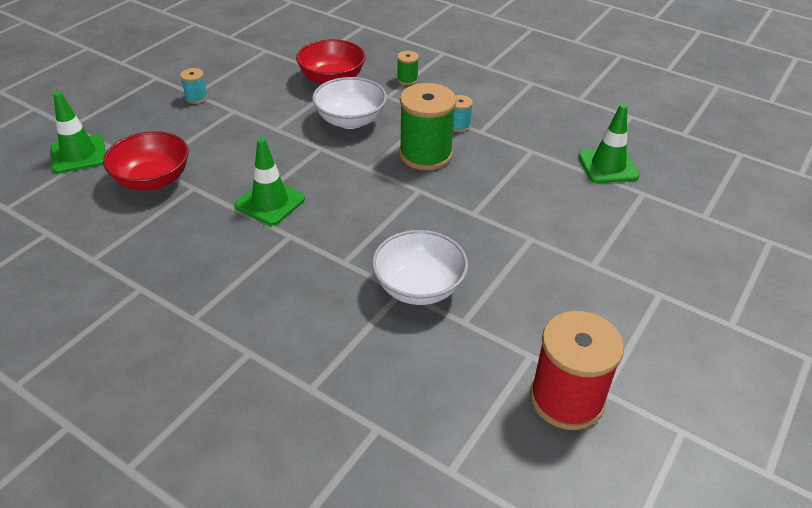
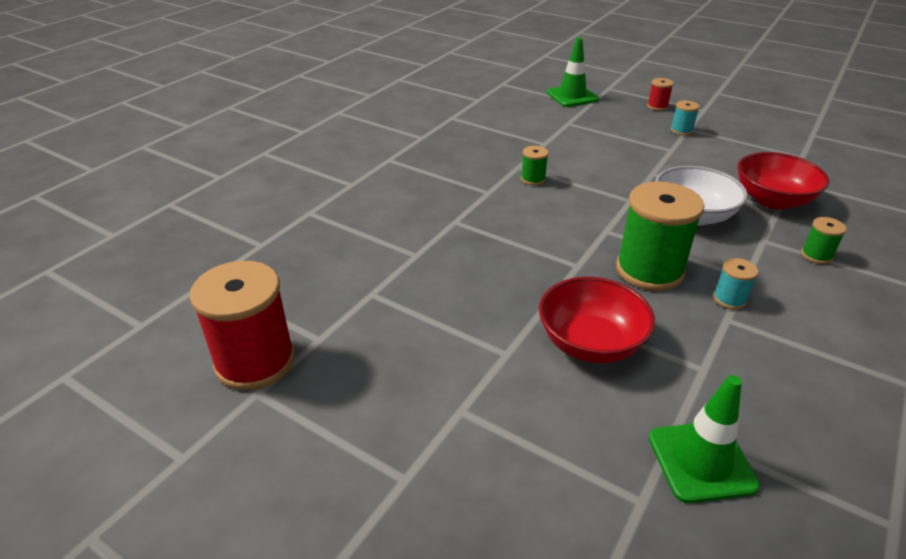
camera: 90 degrees right, 5 degrees down
(135, 102) = (657, 106): none -> red spool
(153, 180) = (549, 126): red bowl -> red bowl (590, 343)
(270, 202) = (533, 179): green traffic cone -> green spool
(419, 287) = (420, 265): white bowl -> none

